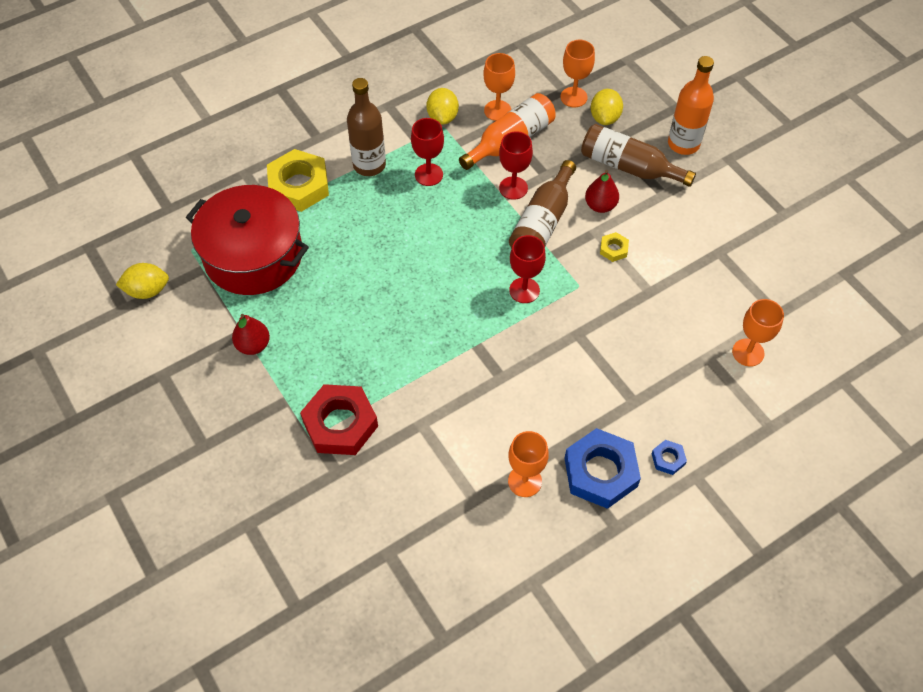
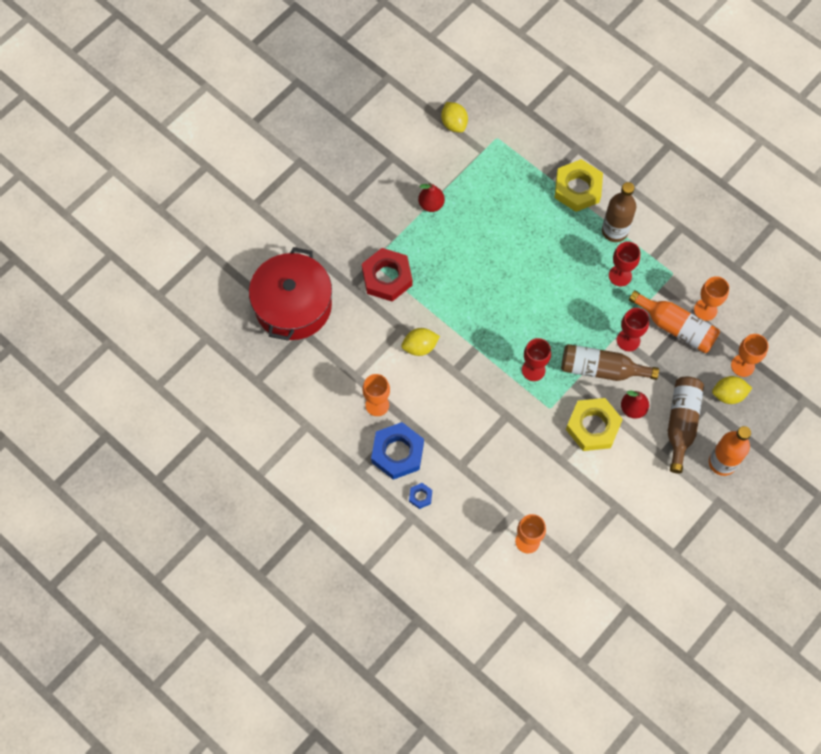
camera: 75 degrees right, 10 degrees up
(253, 255) = (505, 179): red pot -> red pot (293, 305)
(442, 117) = (683, 270): yellow lemon -> yellow lemon (420, 347)
(613, 249) = (593, 426): yellow nut -> yellow nut, size x2.22

